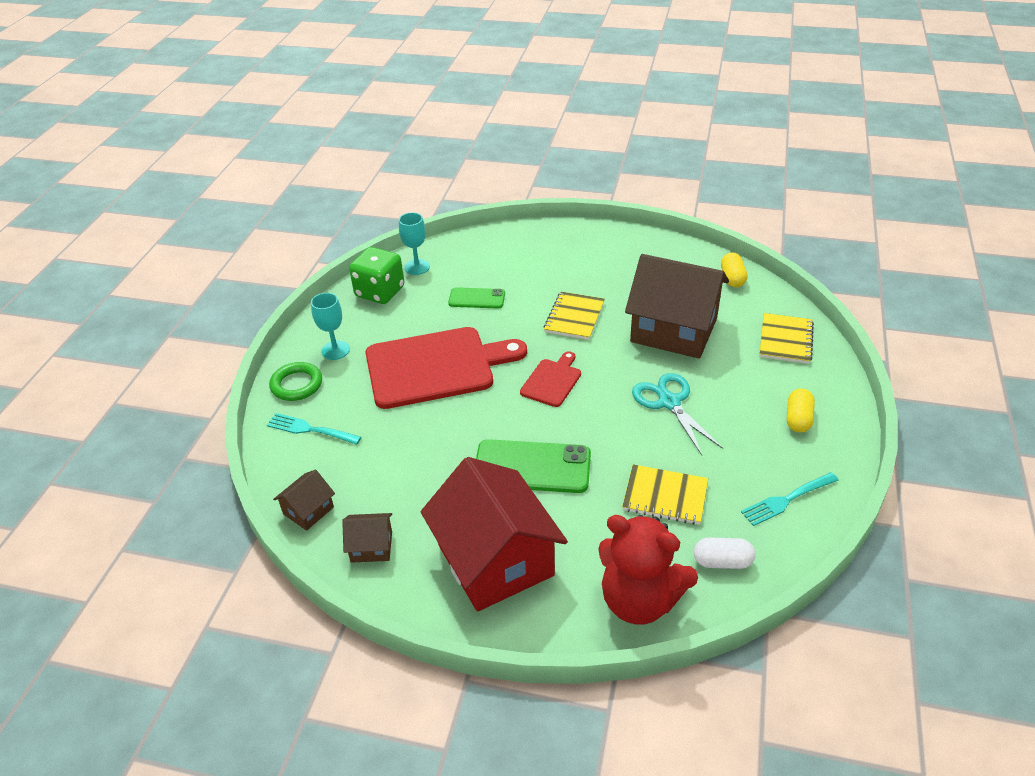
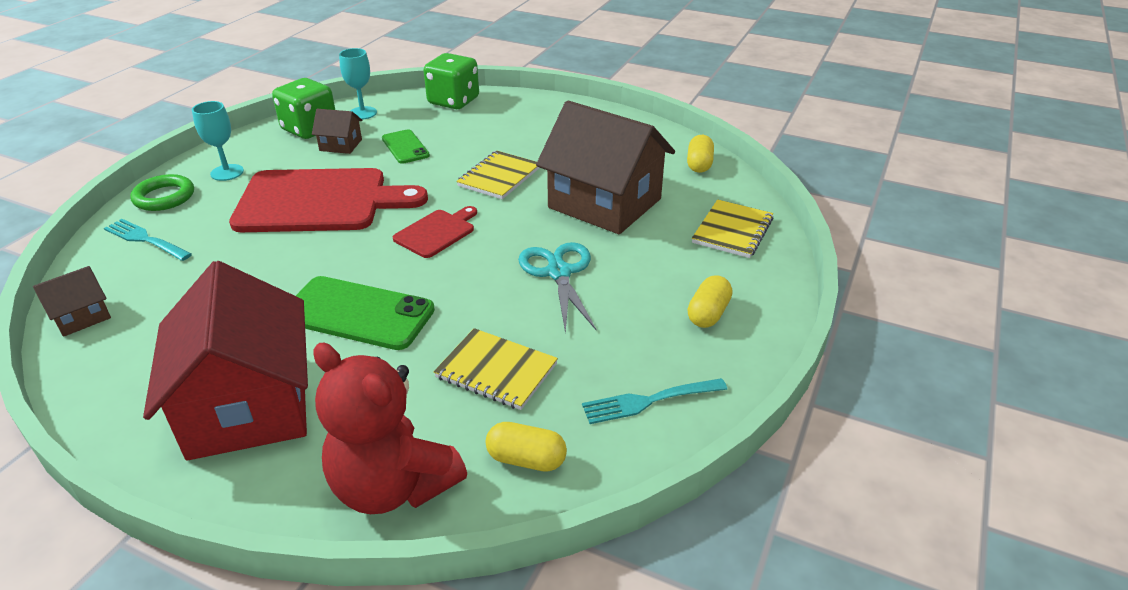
camera: 10 degrees right, 5 degrees down
(371, 546) = (120, 366): brown house -> brown house (341, 145)
(477, 298) = (405, 147): green phone -> green phone turned 45 degrees clockwise
(491, 241) = (453, 101): none -> green dice
(722, 562) = (526, 459): white capsule -> yellow capsule

